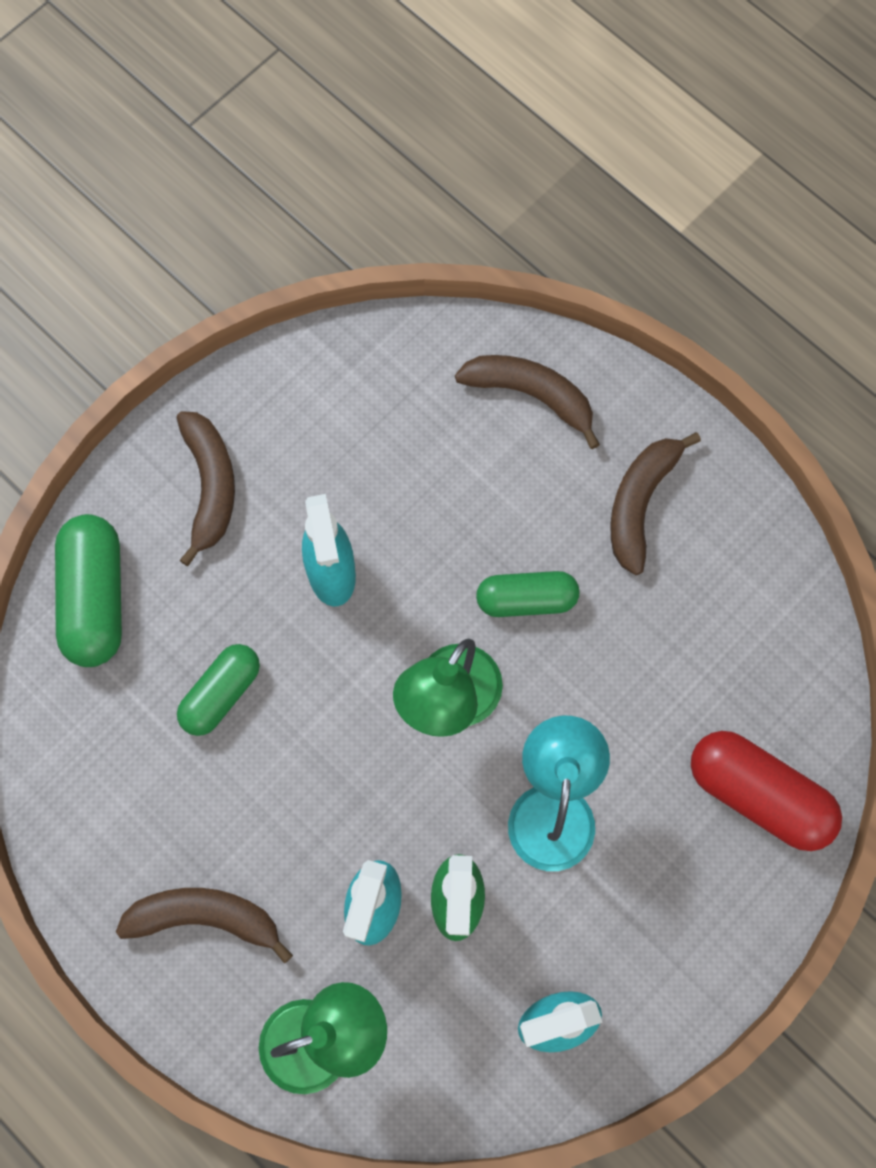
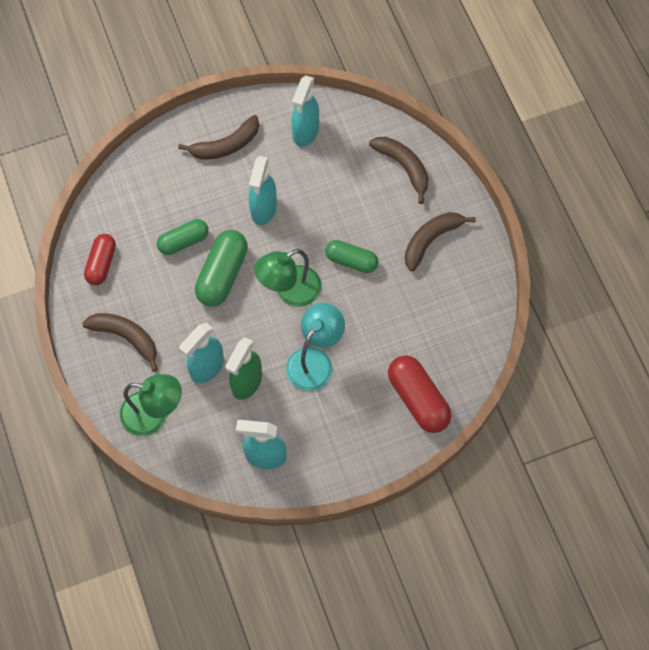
camera: 25 degrees right, 5 degrees down
(94, 801) = (101, 264): none -> red capsule
(95, 599) = (146, 174): green capsule -> green capsule (222, 274)
(210, 487) = (226, 145): brown banana -> brown banana turned 45 degrees clockwise
(336, 404) = (305, 132): none -> turquoise spray bottle

